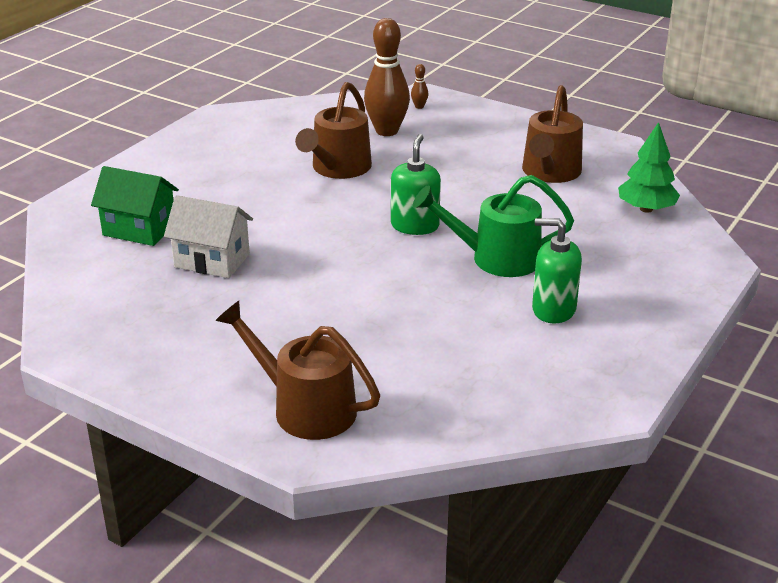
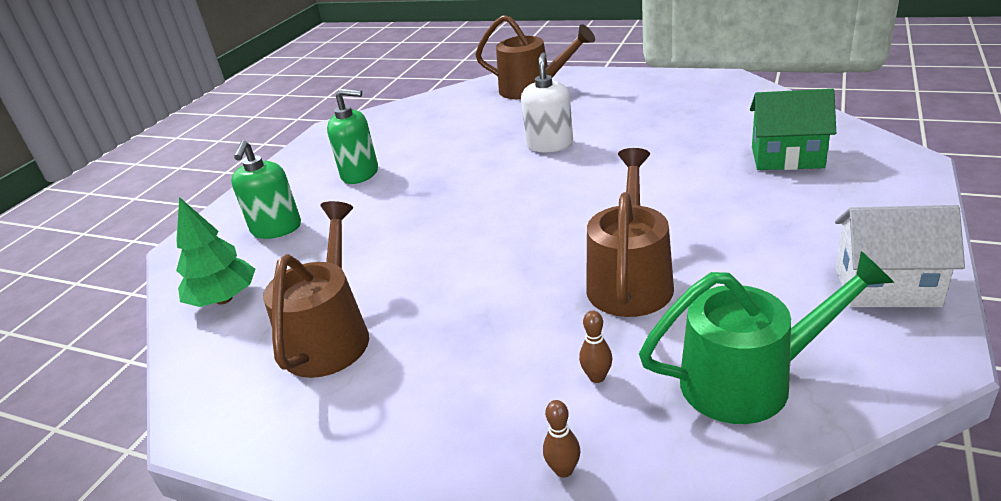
camera: 175 degrees right, 0 degrees up
(212, 260) = (681, 148): white house -> white house (886, 287)
(333, 297) = (550, 145): none -> white soap dispenser
(387, 131) = (597, 377): brown bowling pin -> brown bowling pin, size x0.40
(415, 226) = (498, 221): green soap dispenser -> green soap dispenser (276, 229)
(495, 258) = (409, 205): green watering can -> green watering can (751, 380)

